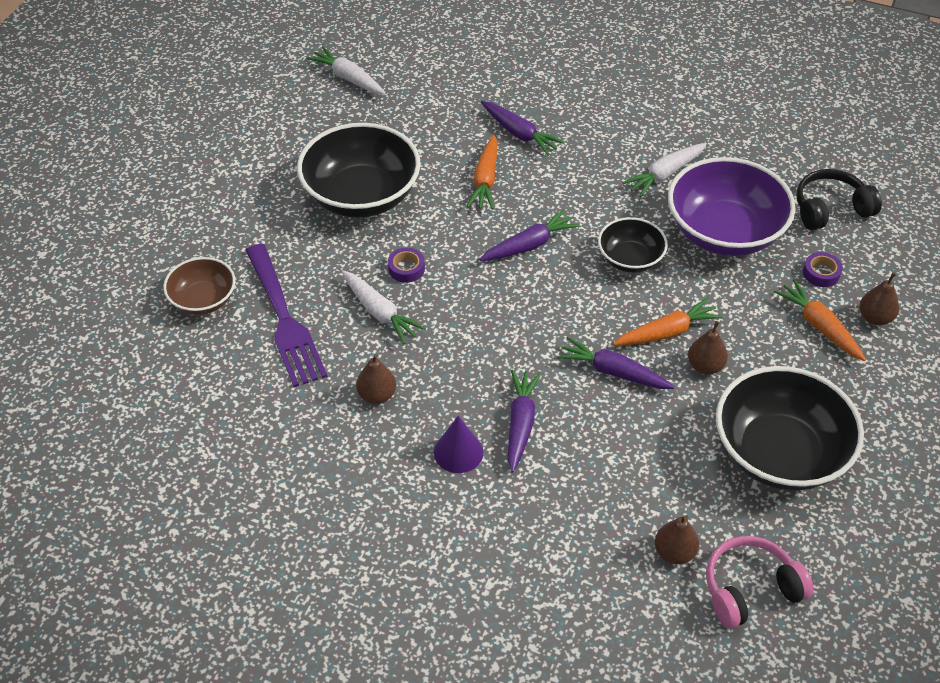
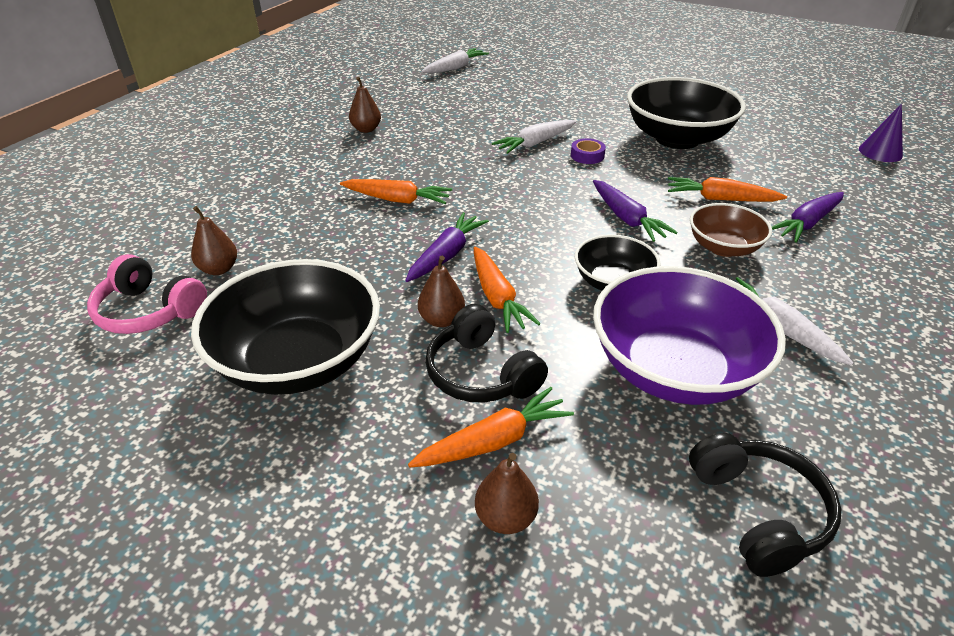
camera: 95 degrees right, 10 degrees down
(203, 300) = (550, 84): brown bowl -> brown bowl (723, 247)
(283, 318) = (530, 109): purple fork -> none
(348, 78) = (843, 135): white carrot -> white carrot (455, 68)
(377, 395) = (446, 141): brown pear -> brown pear (366, 129)
(458, 452) = (378, 171): purple cone -> purple cone (880, 152)
(520, 424) = (397, 200): purple carrot -> orange carrot
(750, 589) = (149, 311): pink headphones -> pink headphones turned 135 degrees clockwise
(759, 337) = (481, 373): none -> black headphones
(821, 273) = (602, 466): purple tape -> none

